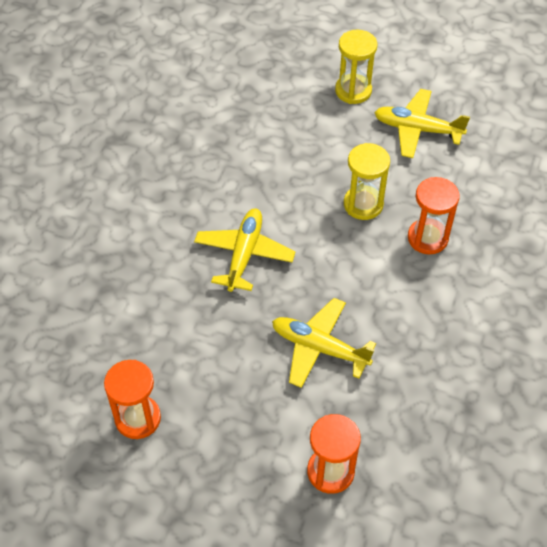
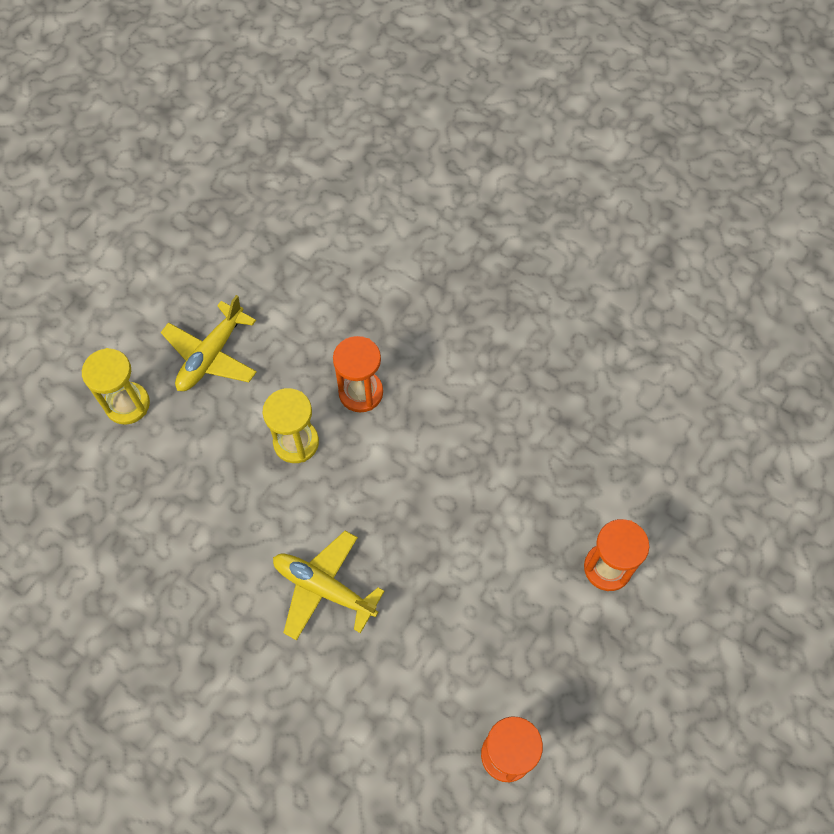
camera: 75 degrees left, 10 degrees up
(319, 348) = (466, 540): yellow plane -> none

